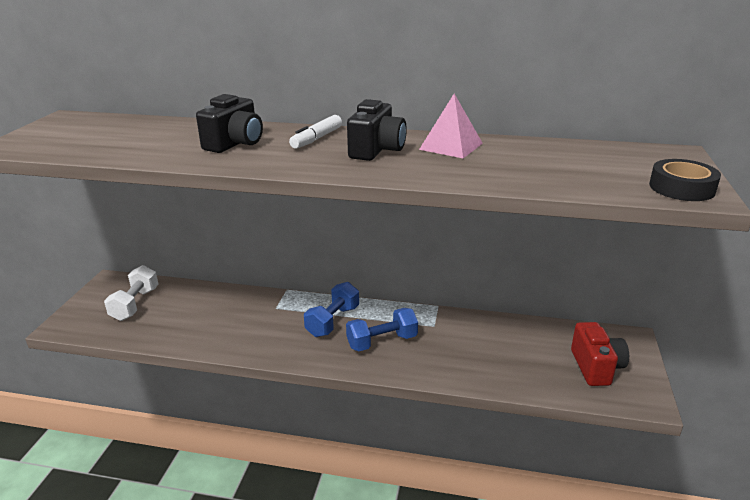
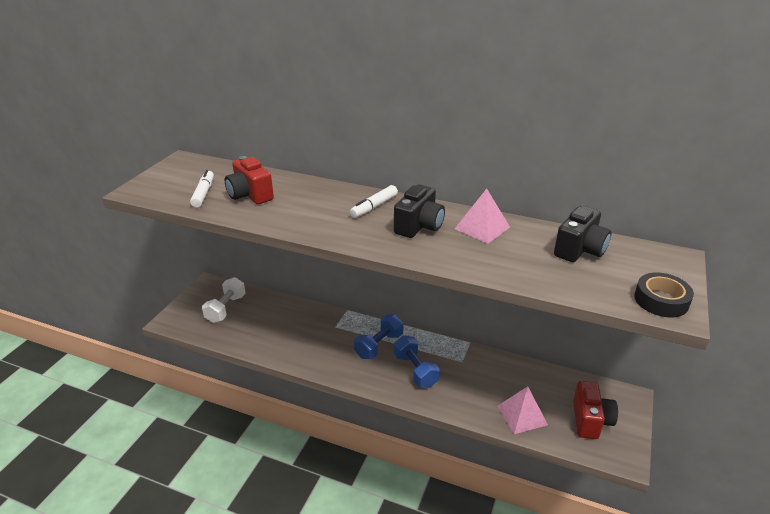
camera: 10 degrees right, 5 degrees up
(97, 143) = (203, 193): none -> white marker
(158, 140) = (250, 195): none -> red camera
(235, 144) = (308, 206): black camera -> black camera (579, 250)
(382, 342) = (415, 370): blue dumbbell -> blue dumbbell turned 75 degrees clockwise
(518, 372) = (522, 415): none -> pink pyramid

